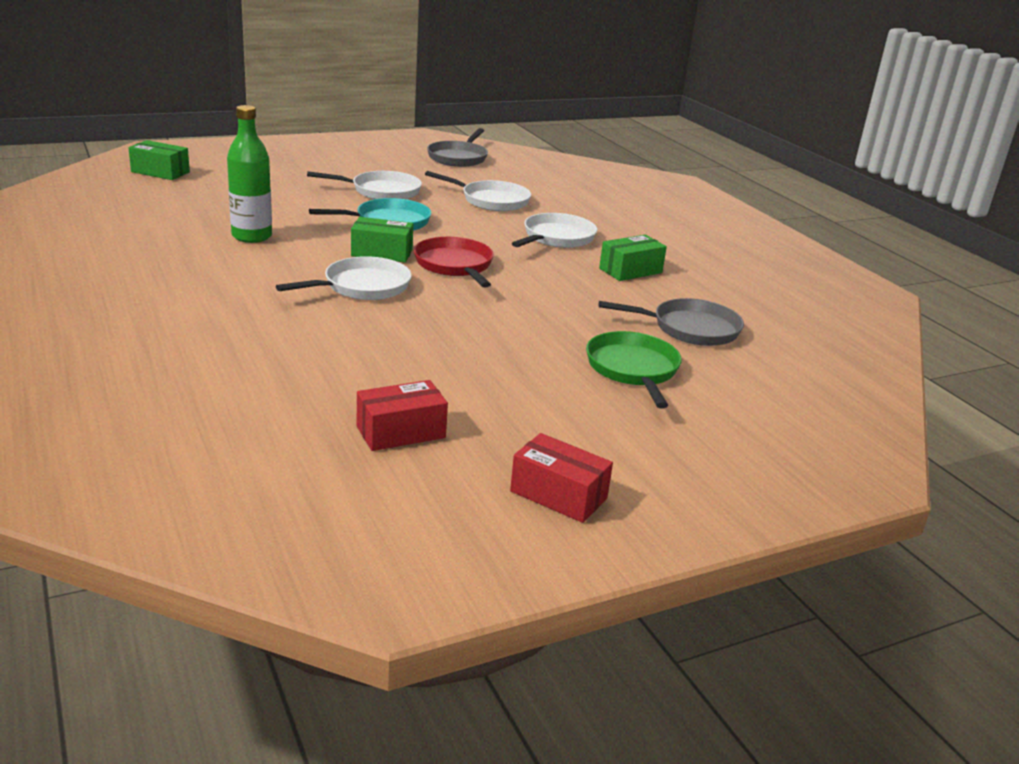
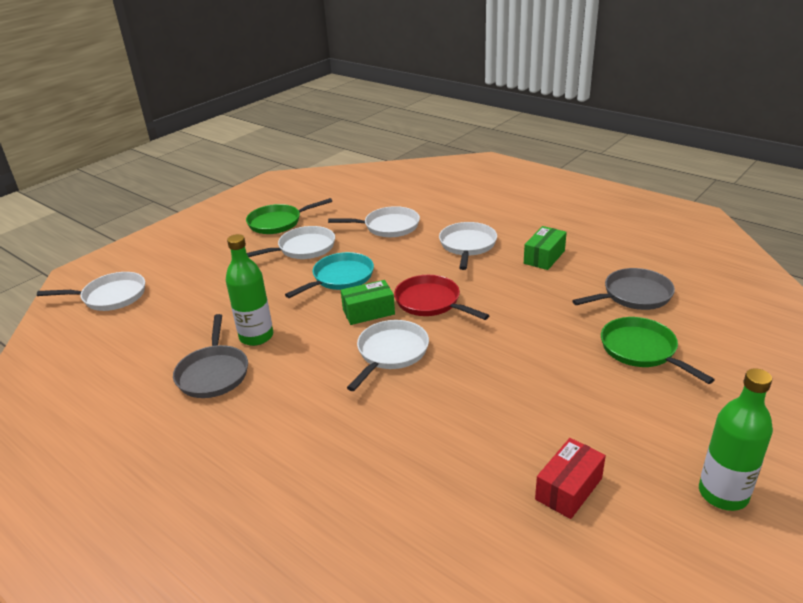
camera: 20 degrees left, 5 degrees up
(160, 172) = (110, 296): green box -> white pan
(383, 167) = (278, 222): none -> green pan
(458, 158) = (322, 192): grey pan -> grey pan (213, 373)
(558, 495) = (723, 494): red box -> green bottle

